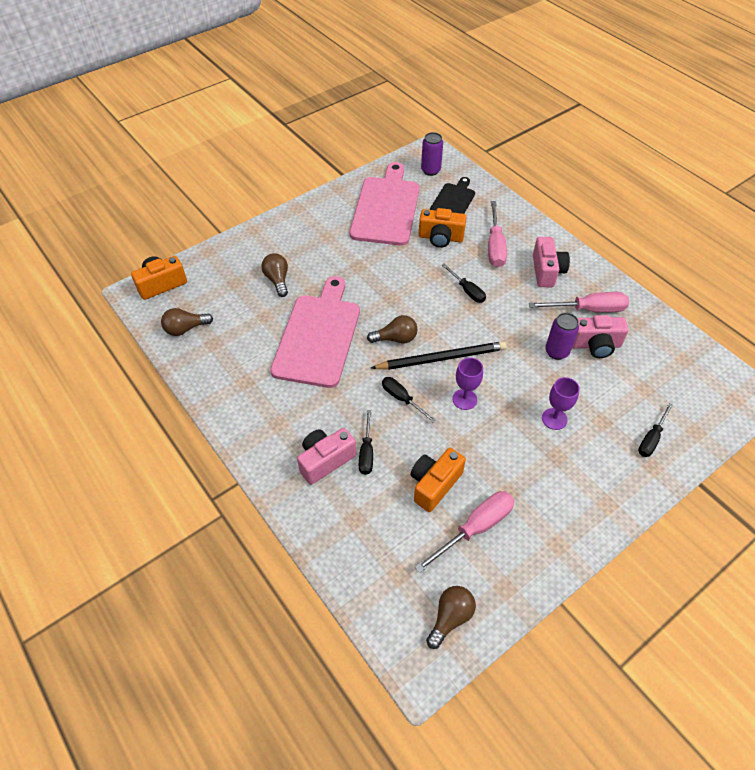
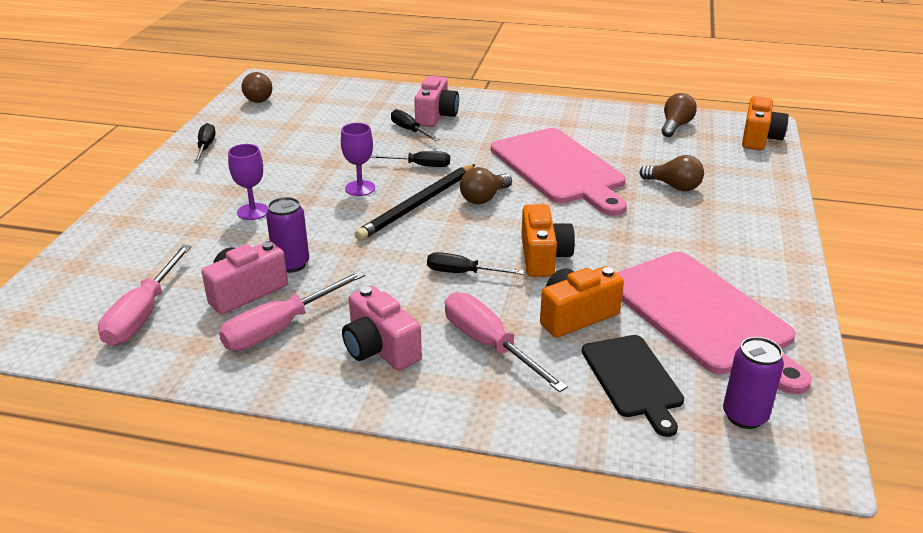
camera: 140 degrees right, 20 degrees down
(434, 484) = (332, 137): orange camera -> orange camera (543, 257)
(475, 528) = (276, 132): pink screwdriver -> pink screwdriver (143, 314)
(651, 439) = (131, 239): black screwdriver -> black screwdriver (205, 147)

